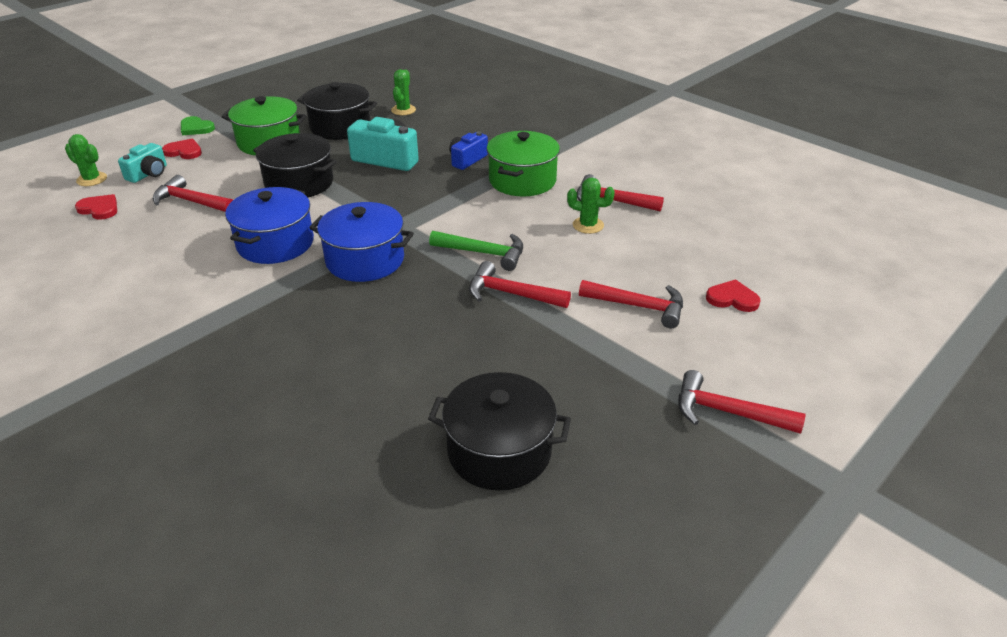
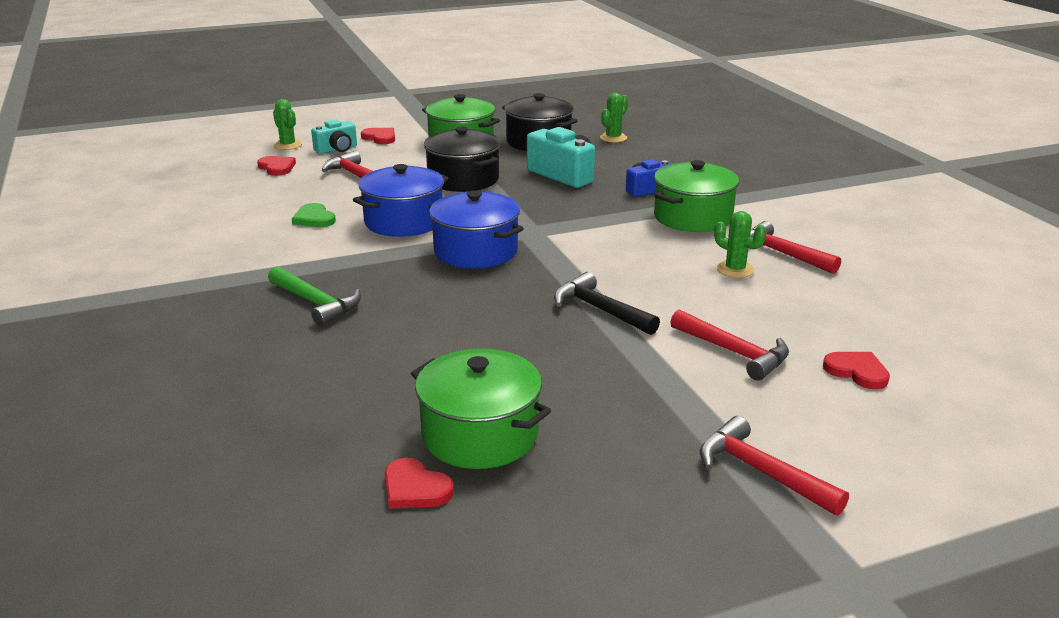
camera: 25 degrees right, 10 degrees down
(196, 128) = (404, 122): green heart -> green heart (314, 218)
(483, 253) = (599, 270): green hammer -> green hammer (316, 303)
(483, 525) = (415, 488): none -> red heart
(499, 451) = (480, 434): black pot -> green pot
(511, 294) = (600, 310): red hammer -> black hammer

